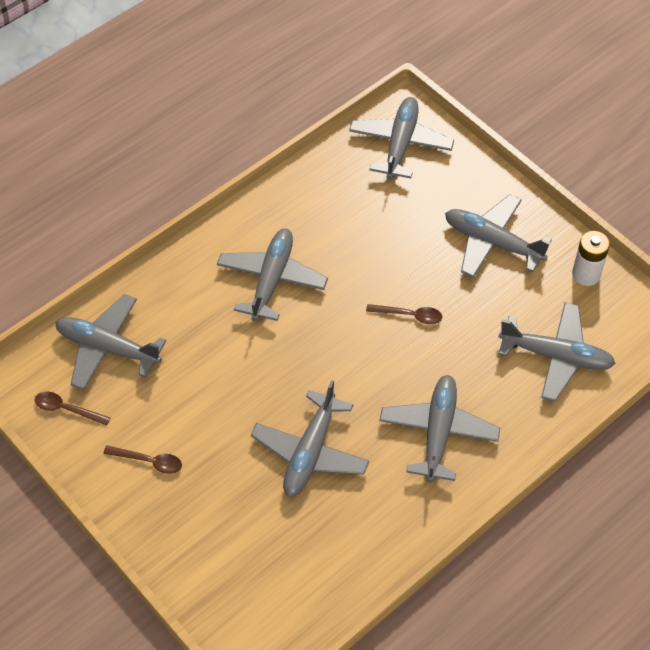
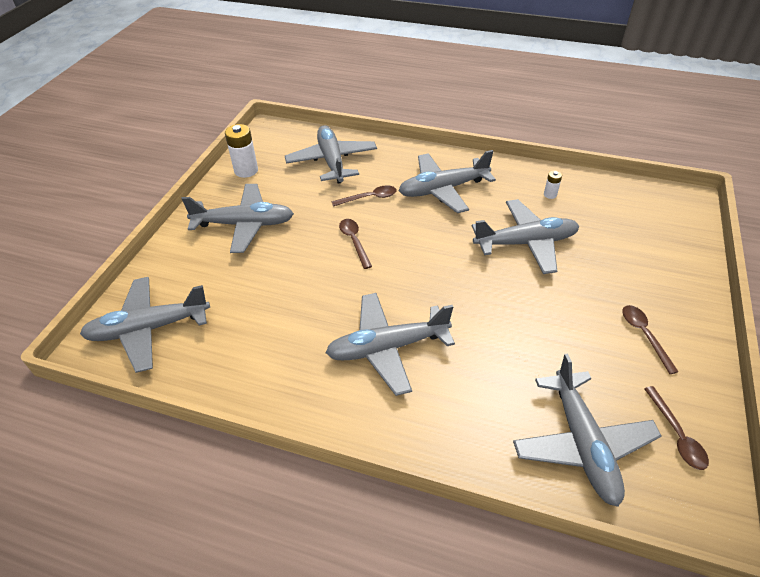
camera: 120 degrees left, 10 degrees down
(362, 528) = (550, 195): none -> white battery
(468, 359) = (369, 198): none -> brown spoon
(492, 243) = (244, 224): grey plane -> grey plane turned 90 degrees counterclockwise

